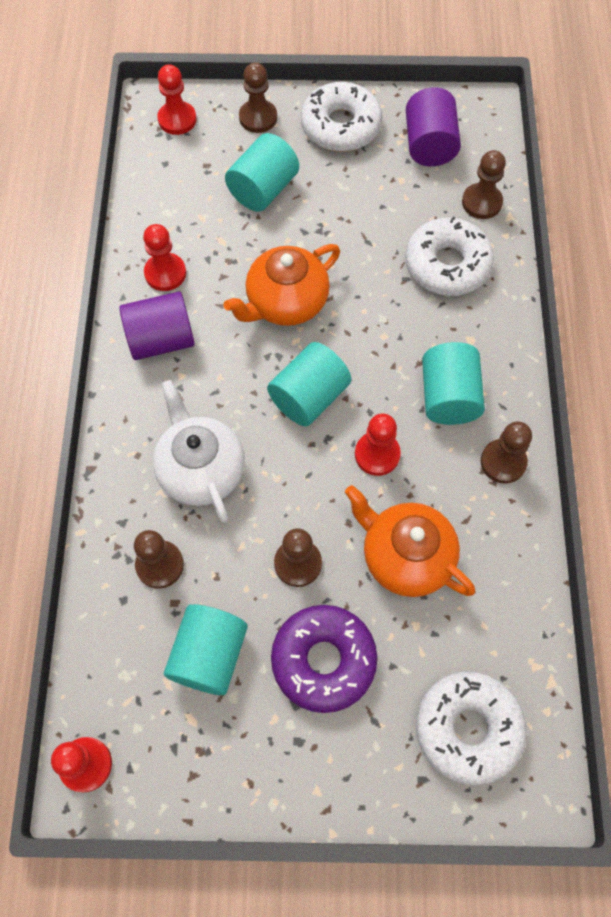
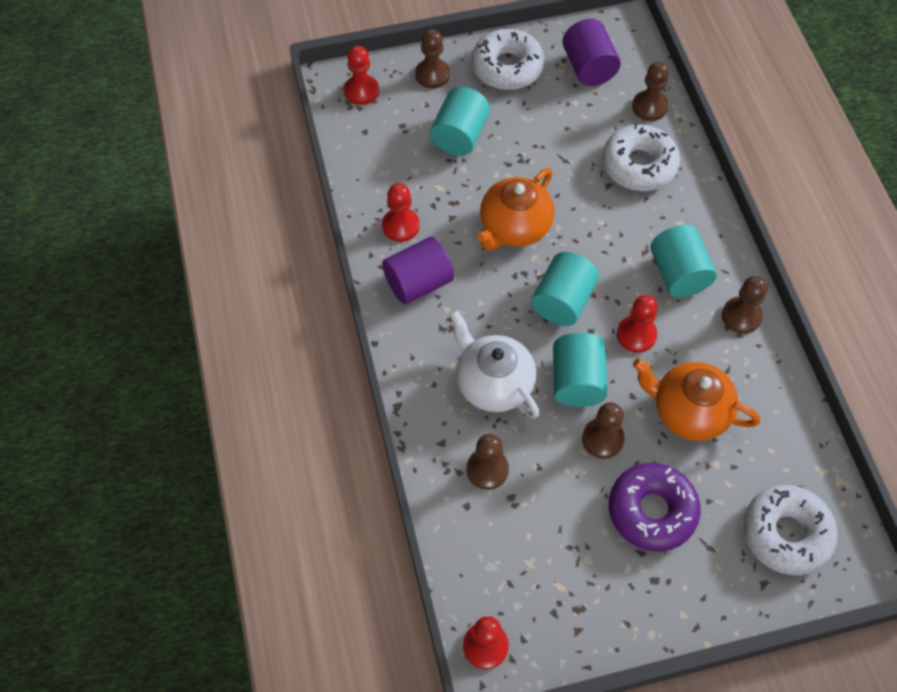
camera: 15 degrees left, 5 degrees down
(209, 655) = (556, 531): turquoise cylinder -> turquoise cylinder (577, 381)

